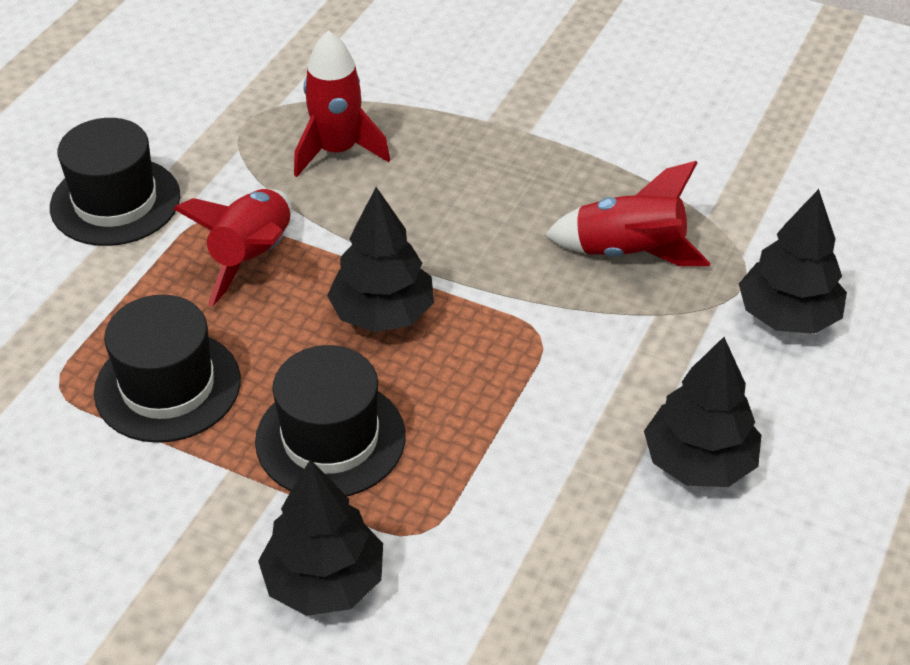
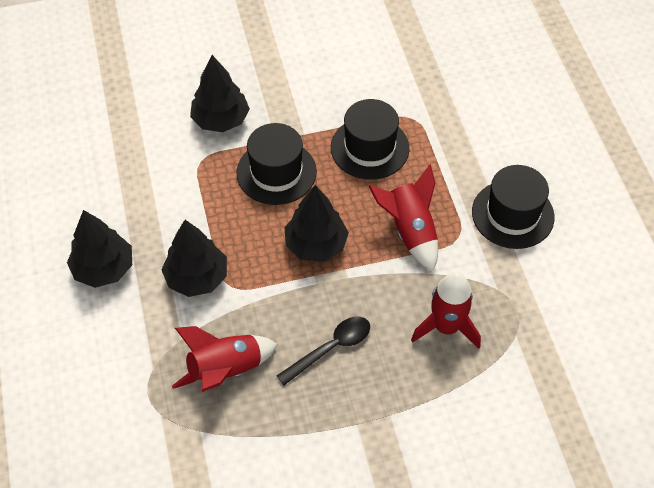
camera: 140 degrees right, 10 degrees up
(484, 204) = (331, 348): none -> black spoon
(787, 316) = (110, 387): black tree -> black tree (197, 277)

